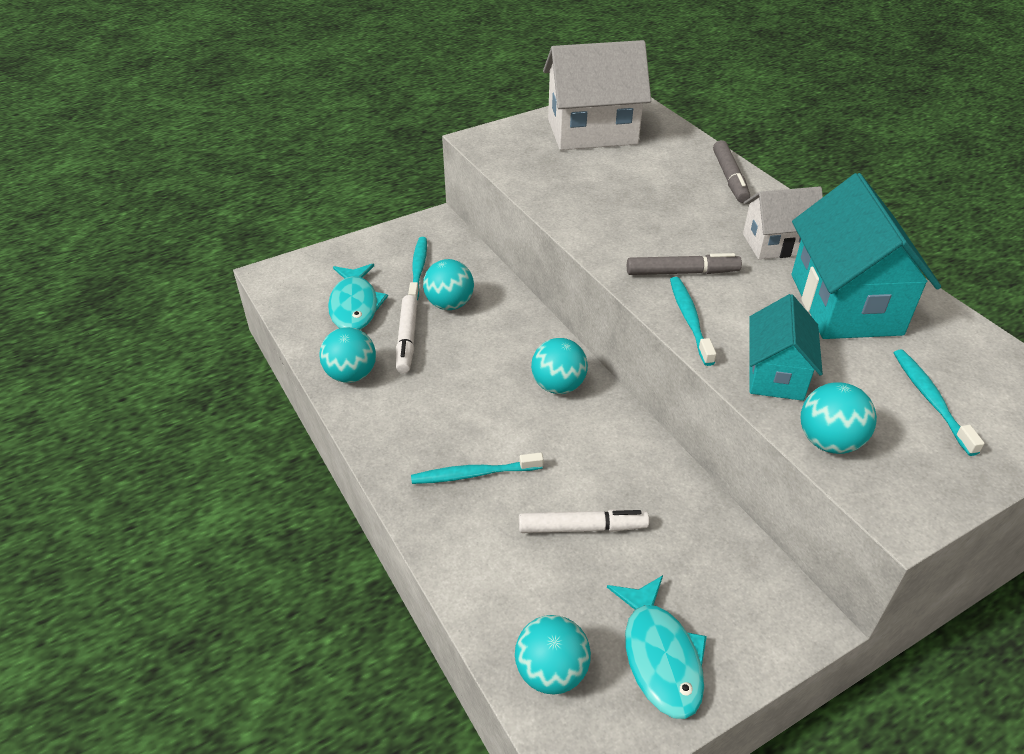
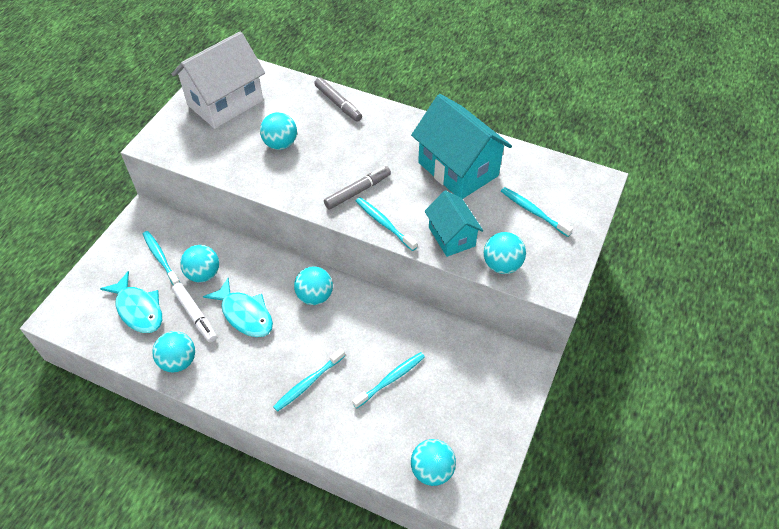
camera: 35 degrees left, 10 degrees up
(581, 527) = (391, 379): white marker -> turquoise toothbrush
(623, 191) = (280, 144): none -> turquoise ball
(660, 656) = (477, 426): turquoise fish -> turquoise fish (245, 314)
(776, 244) = (396, 143): white house -> none

